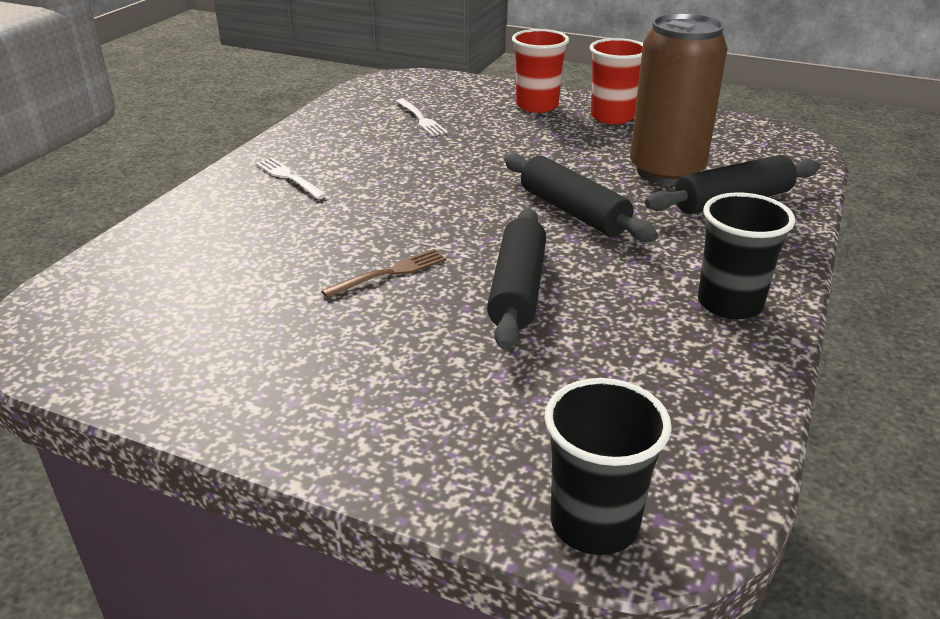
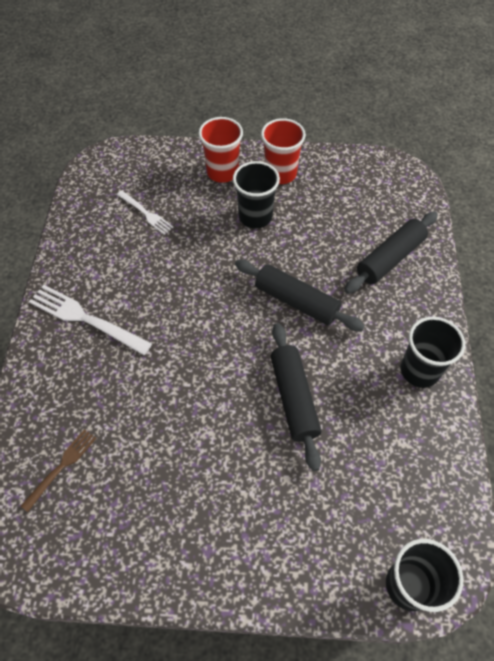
camera: 20 degrees left, 25 degrees up
(288, 177) = (85, 318): white fork -> white fork, size x1.68
(390, 273) = (208, 407): brown fork -> brown fork (62, 466)
(558, 141) = (255, 217): none -> black cup
(666, 172) = (339, 235): brown can -> none

